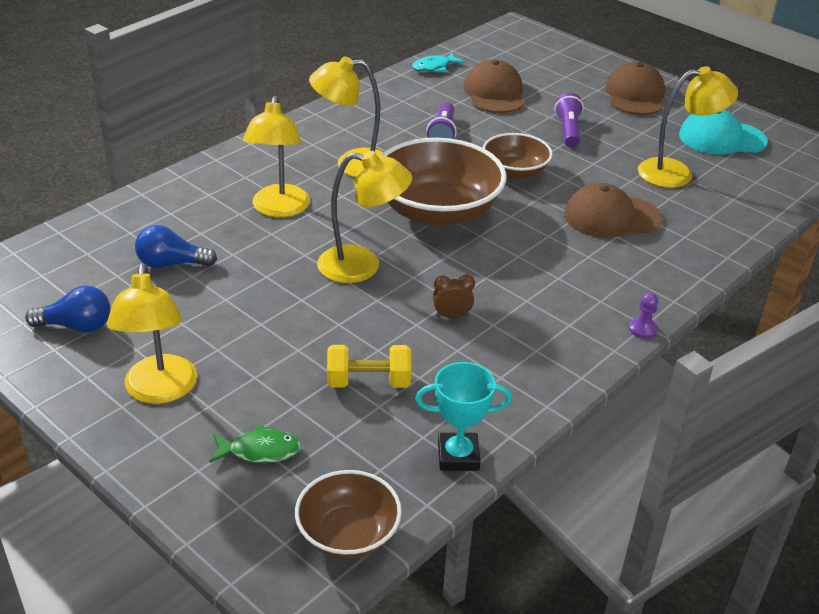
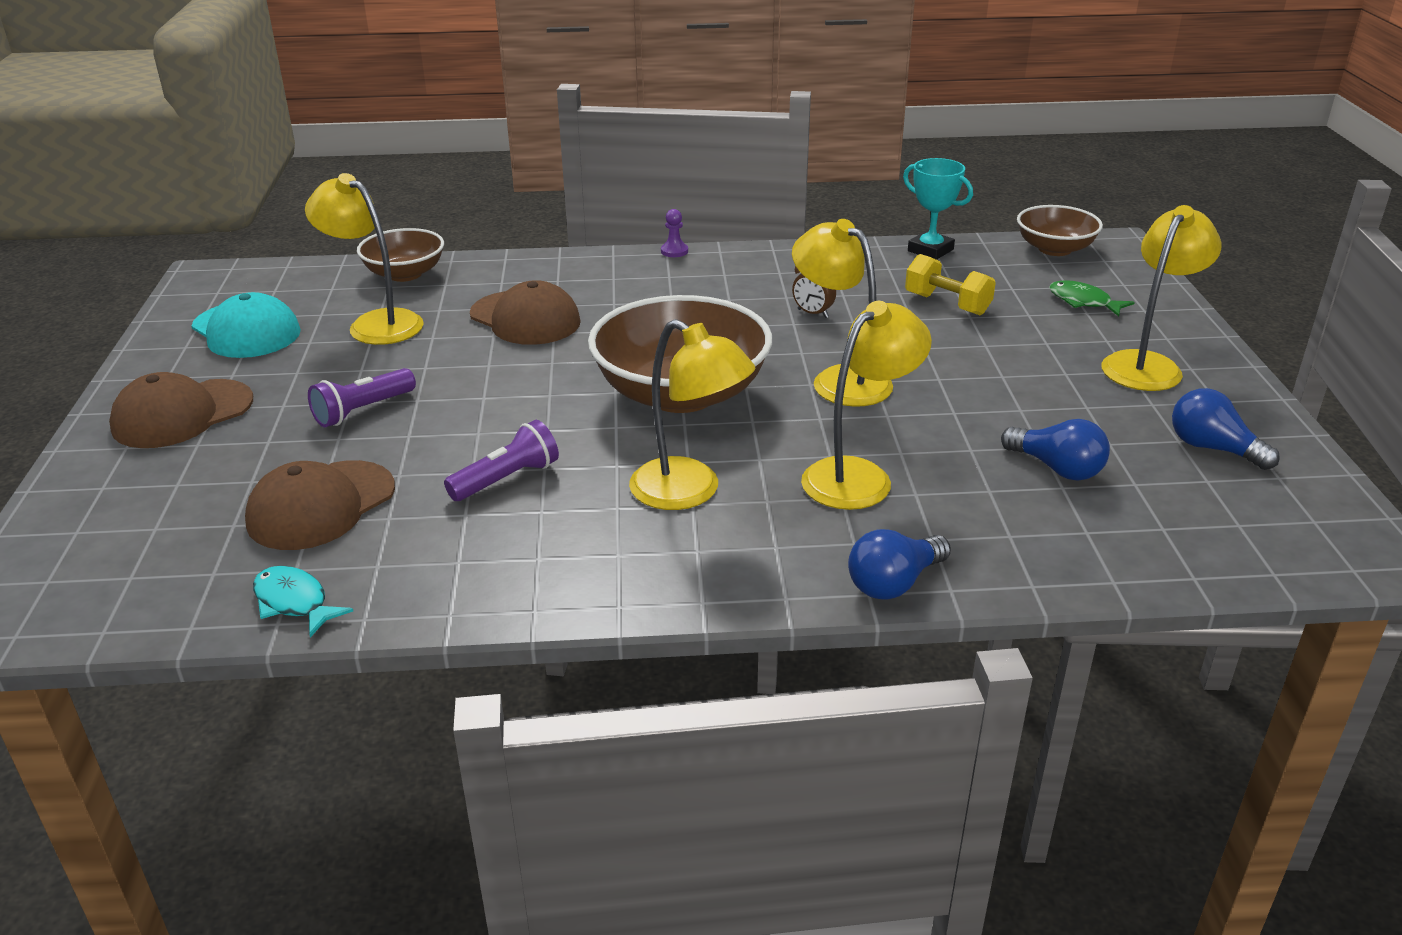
camera: 135 degrees left, 5 degrees down
(208, 167) = (894, 583): none -> blue light bulb
(434, 67) = (294, 602): turquoise fish -> turquoise fish turned 150 degrees counterclockwise
(515, 172) = (523, 395): brown bowl -> brown bowl (405, 274)

